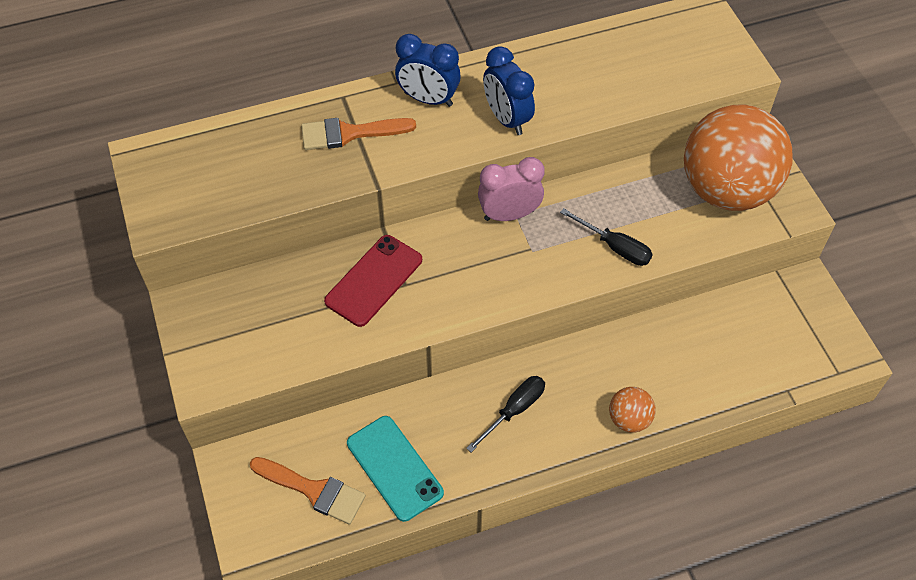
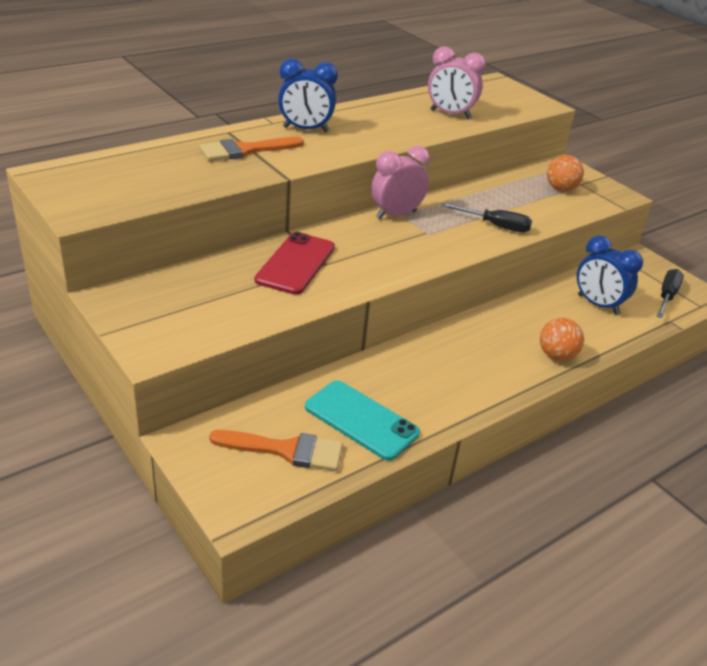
camera: 20 degrees left, 20 degrees down
(507, 119) = (378, 136): blue clock -> blue clock (597, 305)
(514, 410) = (453, 363): black screwdriver -> black screwdriver (666, 296)
(611, 81) = (450, 114): none -> pink clock
(726, 190) = (561, 189): orange ball -> orange ball, size x0.41

